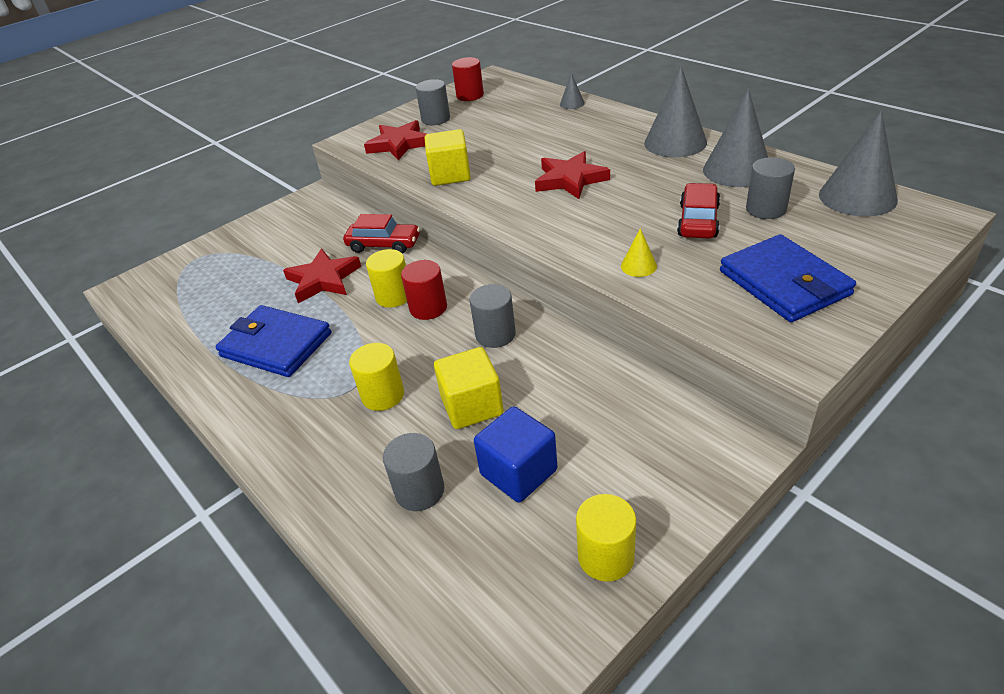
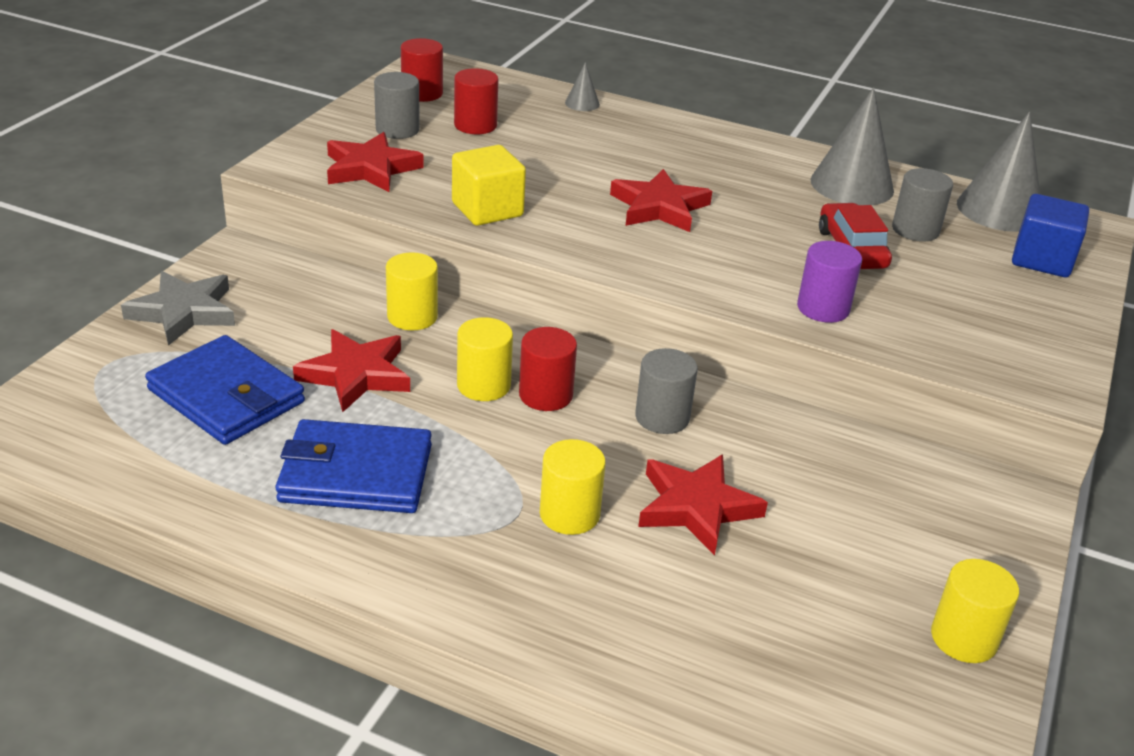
camera: 30 degrees left, 5 degrees down
(259, 230) = (184, 312): none -> grey star
(384, 245) = (412, 317): red car -> yellow cylinder
(419, 491) = (706, 616): grey cylinder -> none
(472, 406) = (696, 507): yellow cube -> red star
(487, 117) = (475, 125): none -> red cylinder
(518, 472) = (808, 571): blue cube -> blue cube (1042, 259)
(638, 266) = (823, 308): yellow cone -> purple cylinder
(675, 143) = (755, 153): grey cone -> none
(783, 283) = (990, 312): blue wallet -> blue wallet (226, 396)

